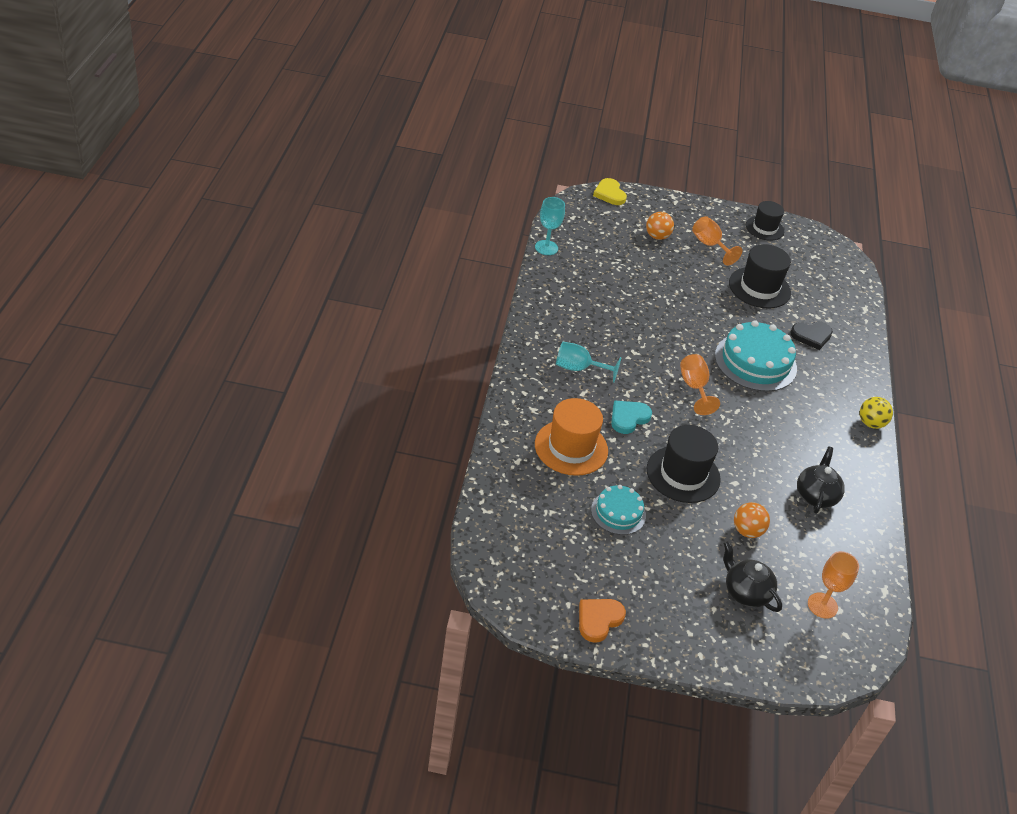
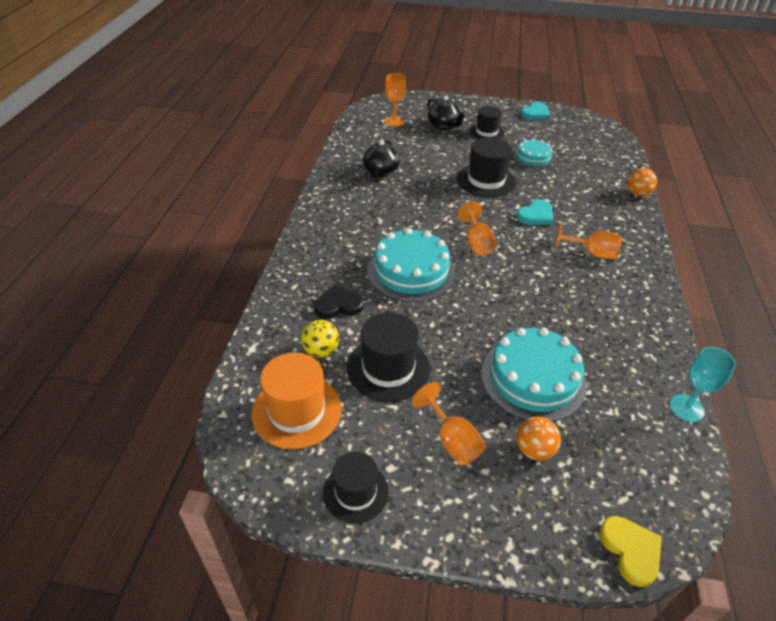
camera: 175 degrees left, 0 degrees up
(571, 447) = (579, 193): orange hat -> orange hat (296, 410)
(578, 368) = (592, 253): turquoise goblet -> orange goblet
(599, 620) = (535, 114): orange heart -> turquoise heart
(652, 273) = (533, 378): none -> turquoise cake
(680, 573) = (486, 132): none -> black hat
(747, 531) = (438, 152): orange ball -> orange ball (637, 194)
(870, 423) = (309, 222): yellow ball -> yellow ball (321, 351)

